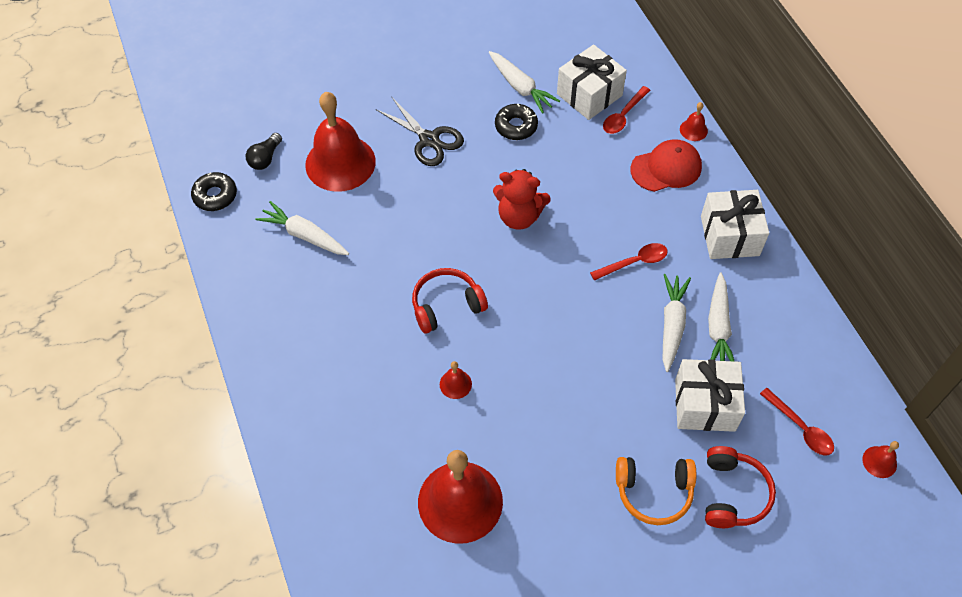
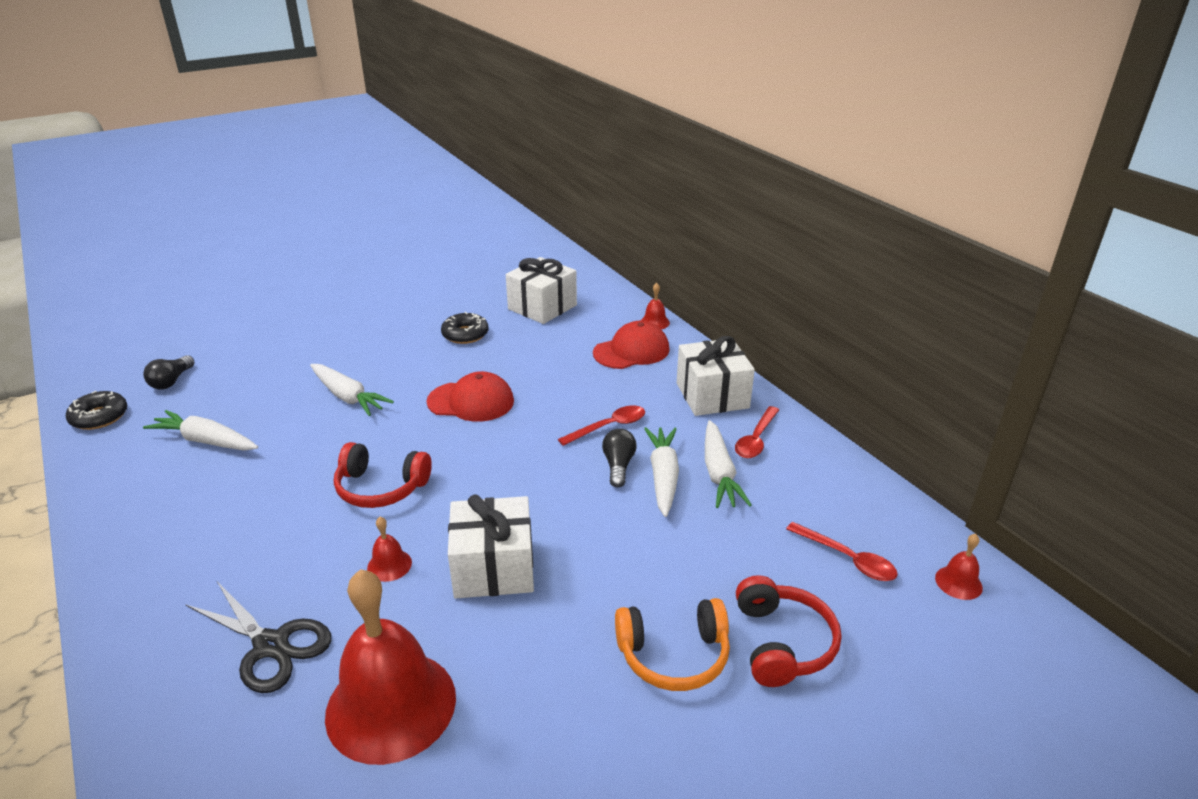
camera: 10 degrees left, 25 degrees down
(340, 163) = (261, 377): red bell -> none
(429, 140) = (368, 352): black scissors -> black scissors (271, 645)
(446, 305) = (381, 487): red headphones -> red headphones turned 135 degrees counterclockwise
(519, 216) = (471, 401): red teddy bear -> red cap
(520, 87) = (469, 307): white carrot -> white carrot (348, 397)
(623, 116) = (579, 318): red spoon -> red spoon (756, 439)
(637, 308) = (618, 466): none -> black light bulb
(705, 405) = (721, 549): white gift -> white gift (493, 568)

